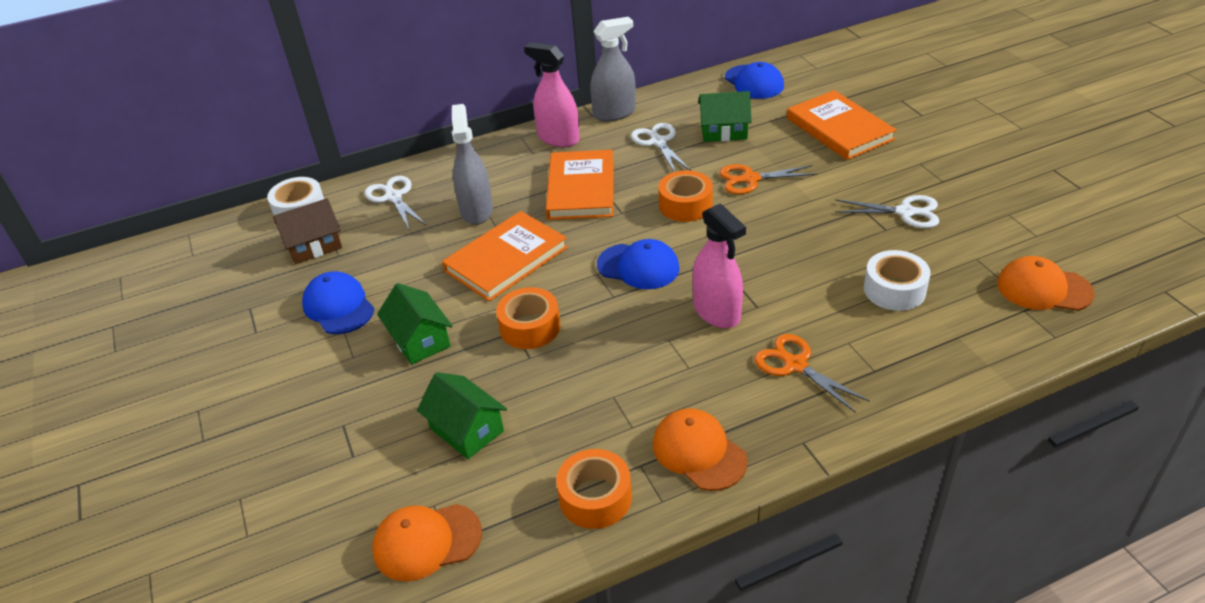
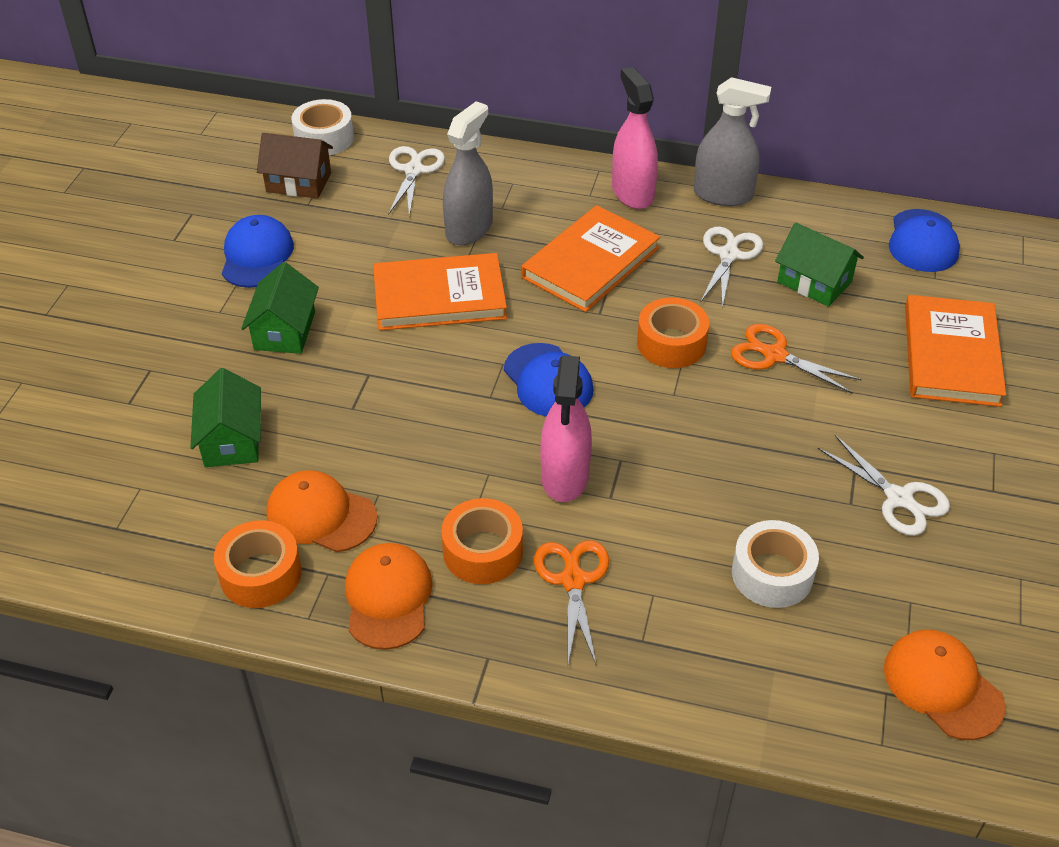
camera: 35 degrees right, 5 degrees up
(427, 542) = (103, 515): orange cap -> orange cap (321, 515)
(530, 327) = (384, 379): orange tape -> orange tape (483, 551)

